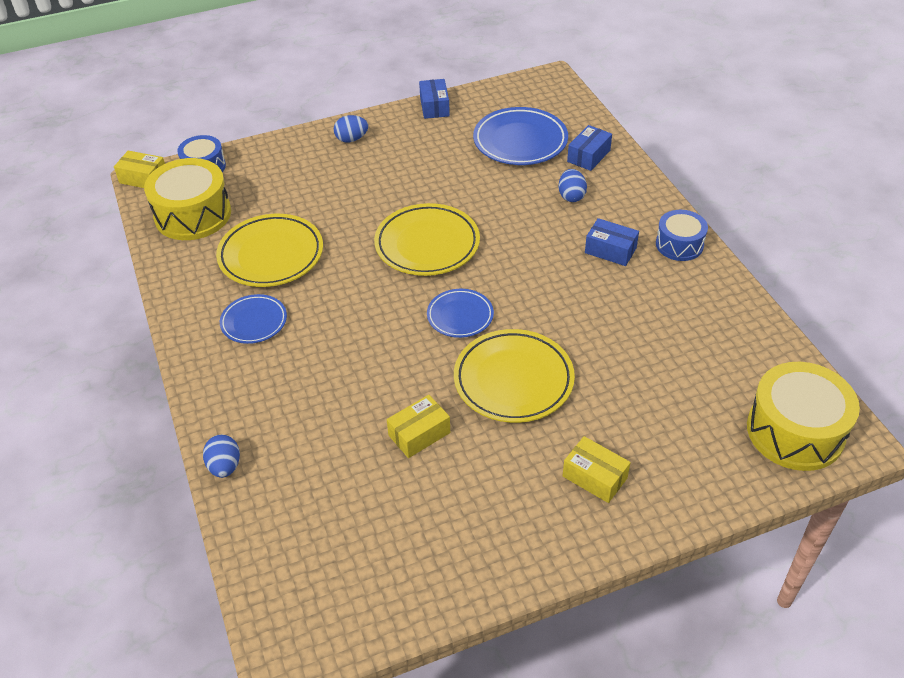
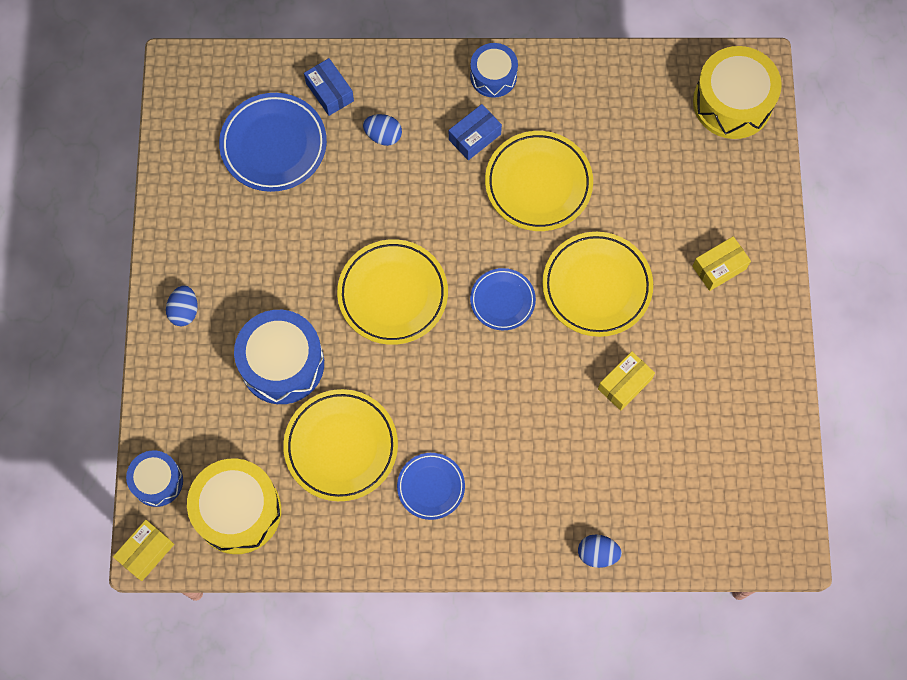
camera: 70 degrees left, 25 degrees up
(331, 201) = (282, 363): none -> blue drum
(419, 434) = (624, 384): yellow box -> yellow box turned 60 degrees clockwise
(434, 107) = (168, 205): blue box -> none
(594, 306) = (538, 184): none -> yellow plate

